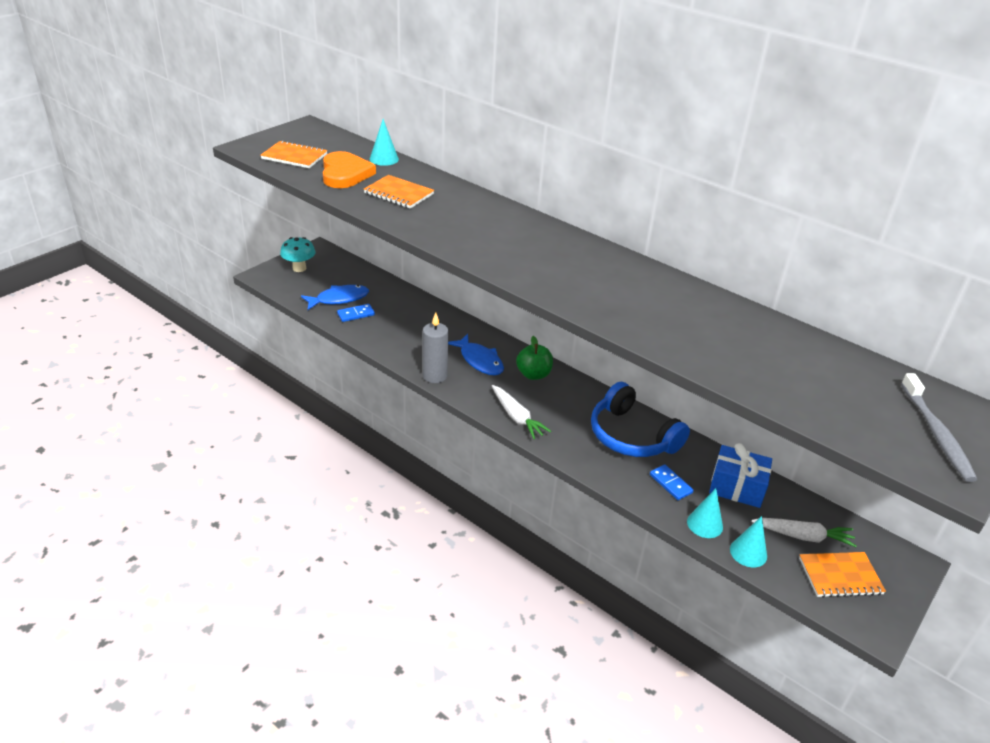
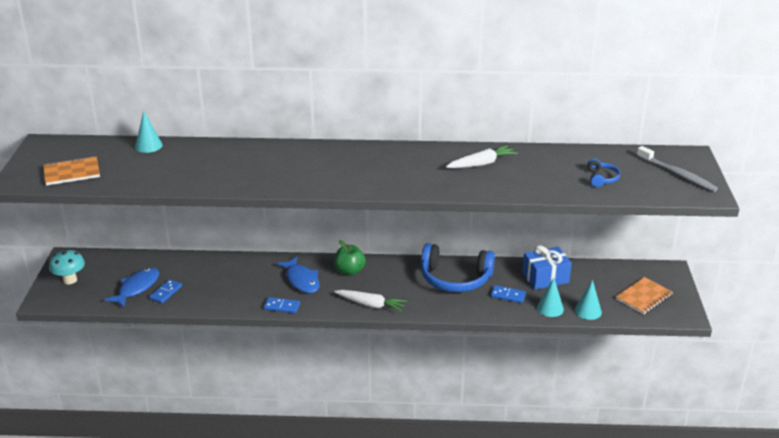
camera: 35 degrees left, 5 degrees down
(345, 174) = (135, 169): orange heart -> none
(398, 194) = (199, 167): orange notebook -> none
(435, 376) = (282, 306): grey candle -> blue domino
(479, 361) = (301, 280): blue fish -> blue fish turned 45 degrees clockwise
(803, 536) = (606, 286): white carrot -> white carrot (481, 164)
(816, 389) = (601, 178): none -> blue headphones

